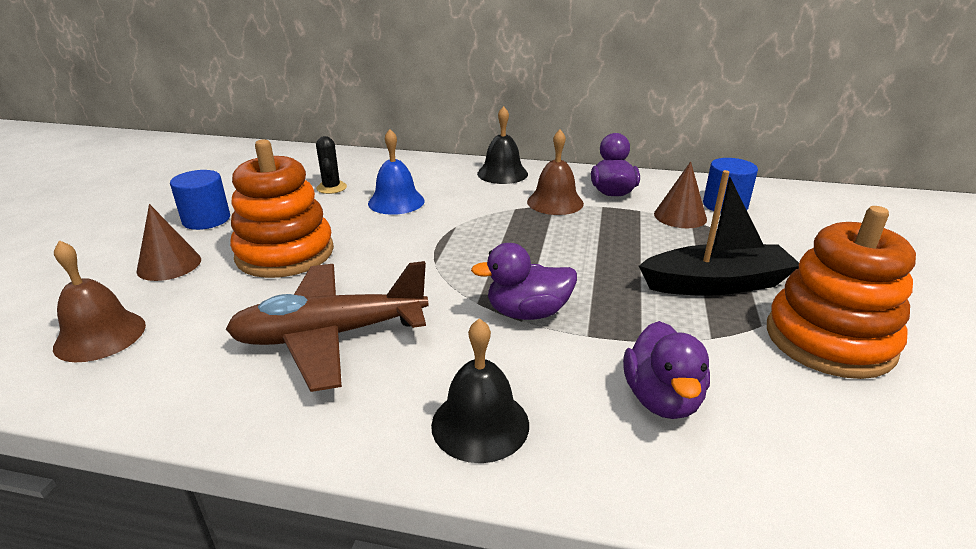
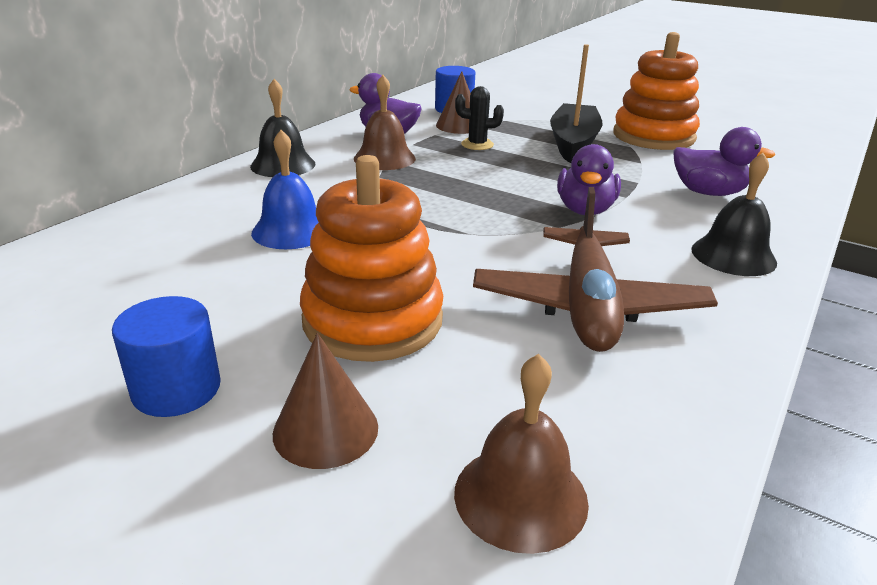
camera: 70 degrees left, 0 degrees up
(331, 188) = (186, 267): black cactus -> black cactus (477, 144)

